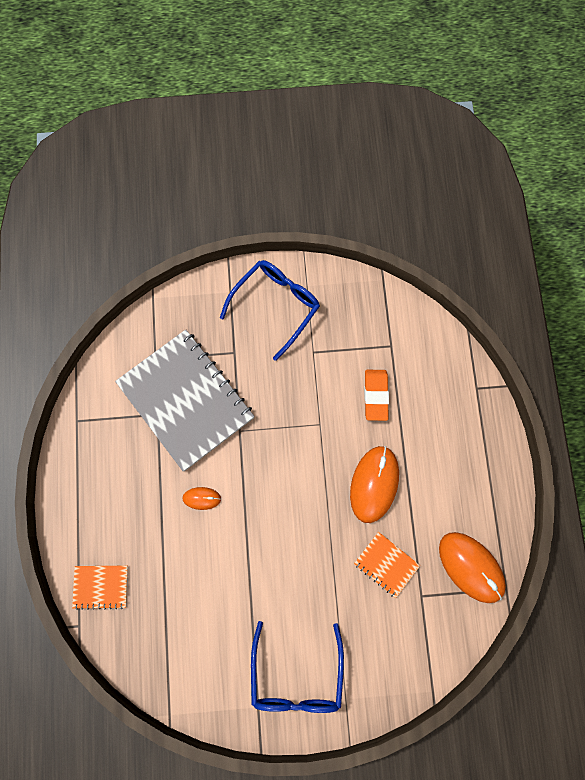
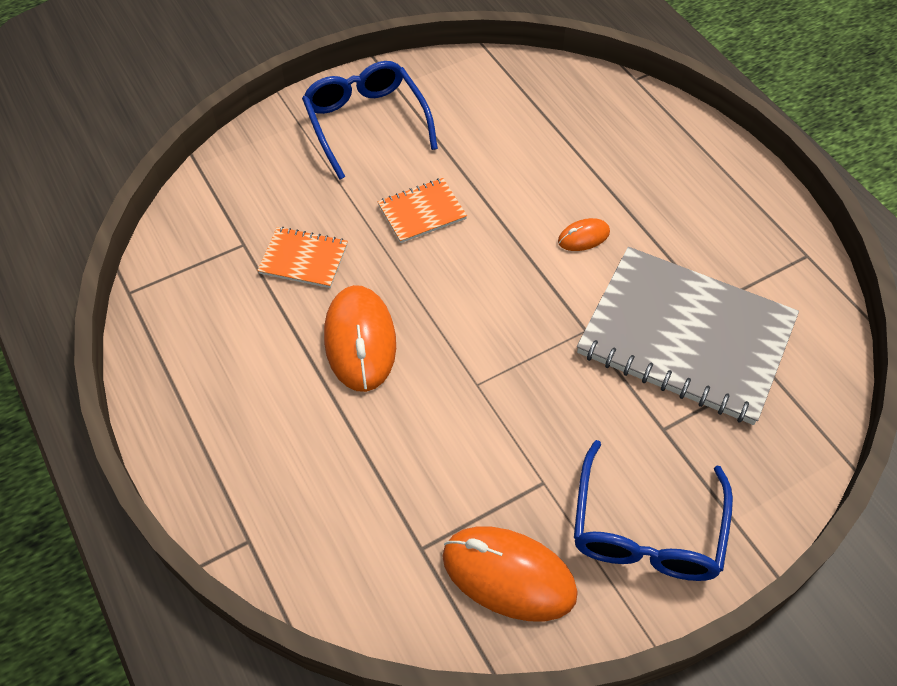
camera: 155 degrees right, 20 degrees down
(101, 586) = (638, 116): orange notebook -> orange notebook (422, 212)
(375, 395) = (411, 459): orange eraser -> none
(471, 567) = (185, 298): orange mouse -> orange mouse (508, 575)

